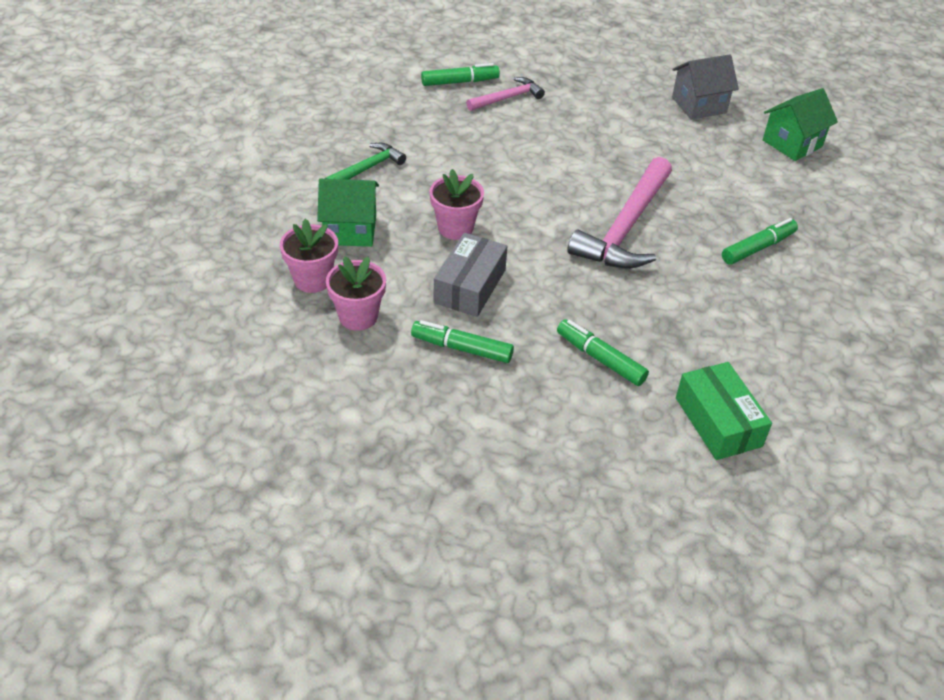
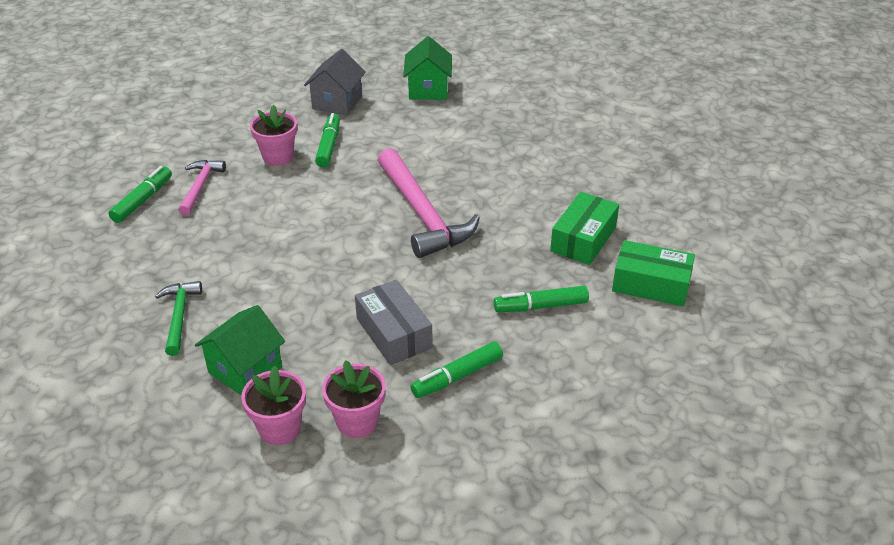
camera: 50 degrees left, 5 degrees down
(455, 228) = (318, 304): pink flower pot -> pink flower pot (278, 157)
(722, 344) = (583, 239): none -> green box
(757, 248) = (510, 167): green marker -> green marker (329, 146)

